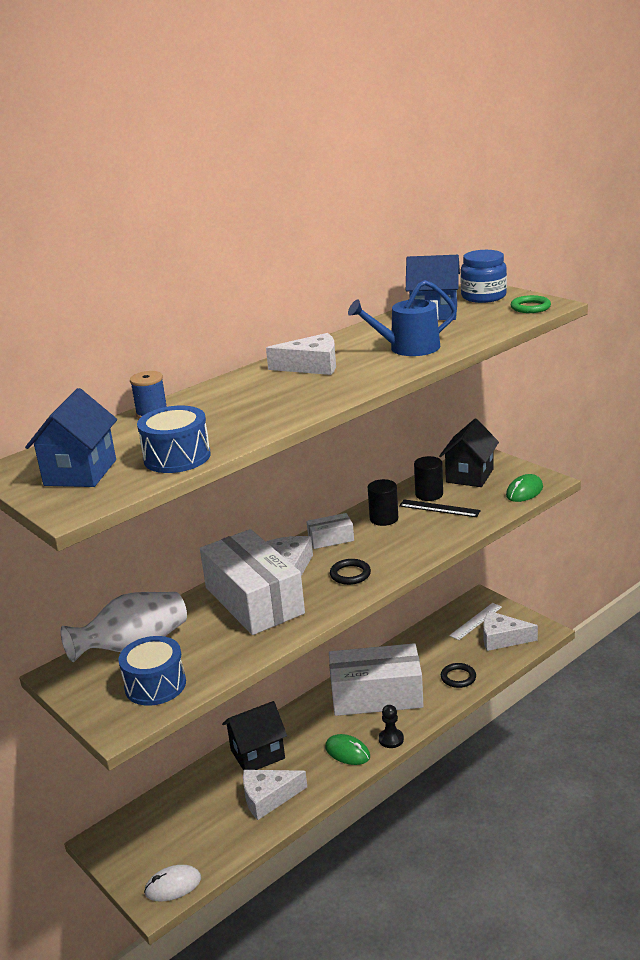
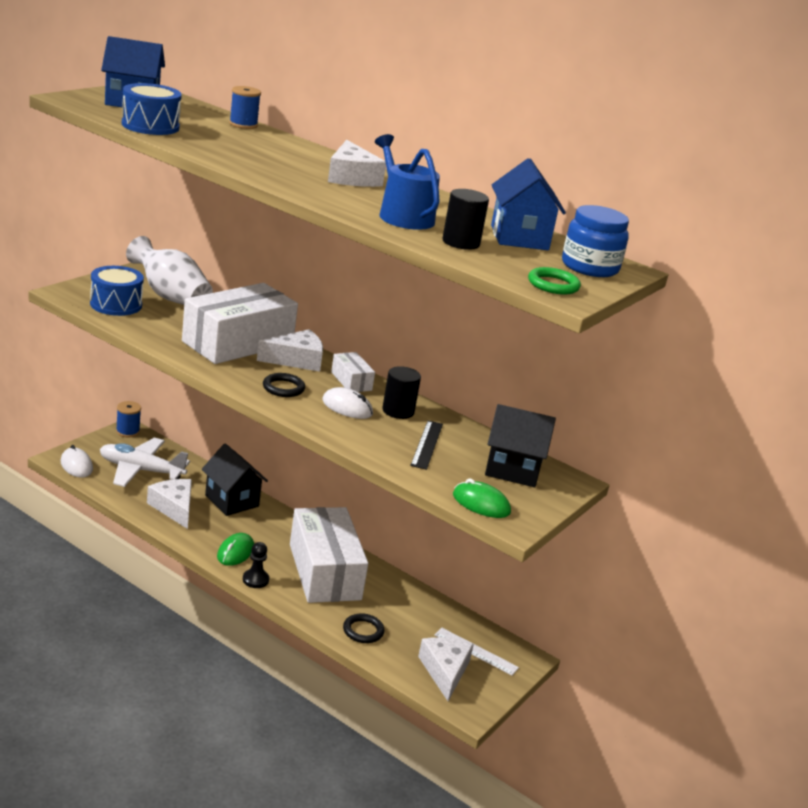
camera: 70 degrees right, 0 degrees up
(101, 842) = (127, 431): none -> blue spool
(190, 827) = (141, 470): none -> white plane
(382, 542) = (347, 407): none -> white mouse
(429, 494) = (459, 440): black cylinder -> black cylinder (461, 242)

